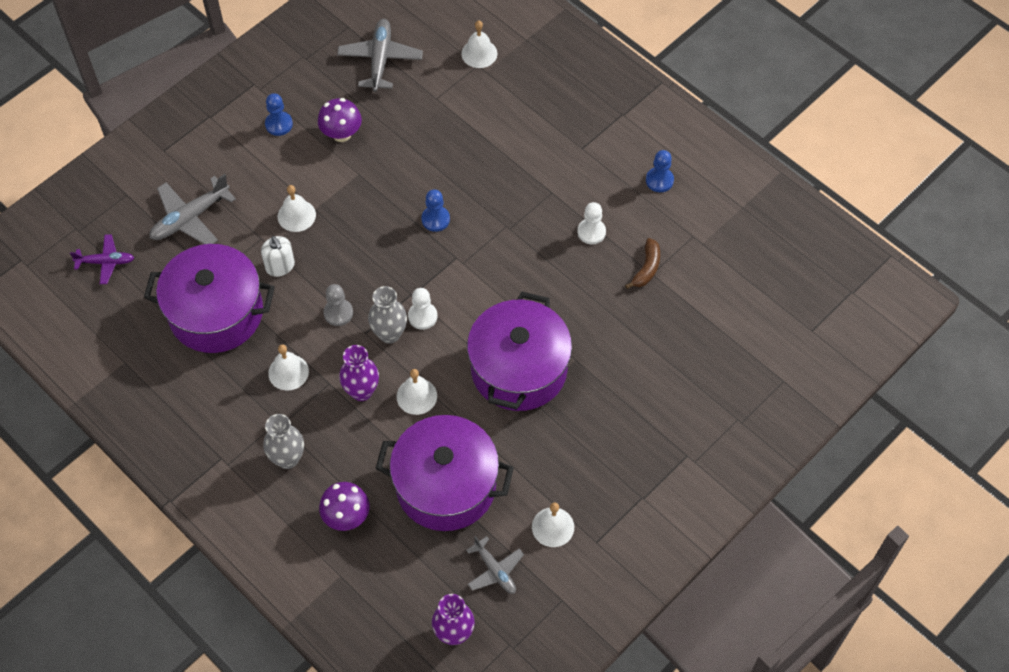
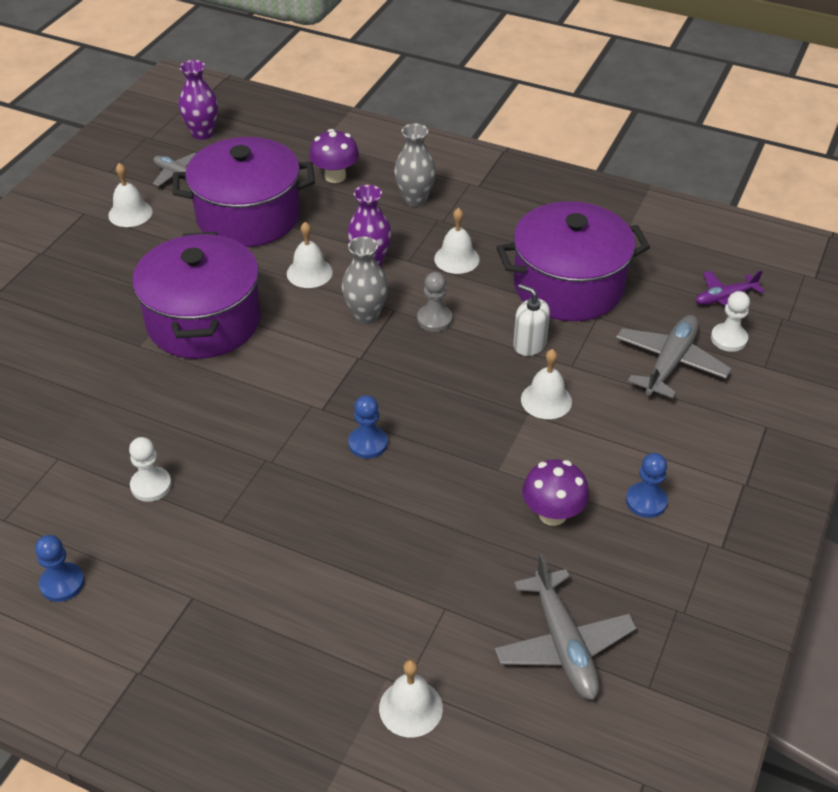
camera: 160 degrees right, 15 degrees down
(422, 316) = (336, 340): white pawn -> white pawn (728, 339)
(646, 268) = (65, 462): brown banana -> none

